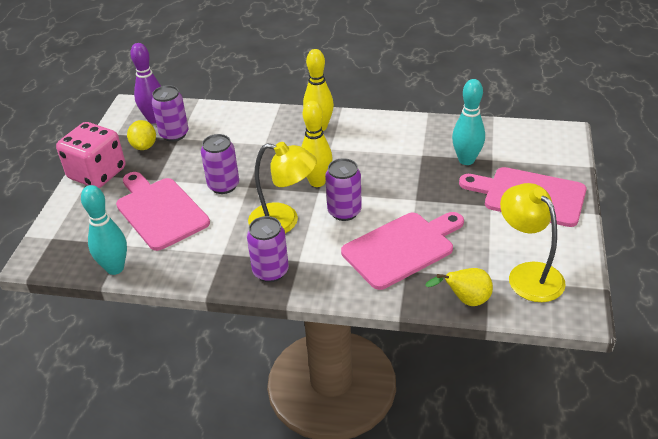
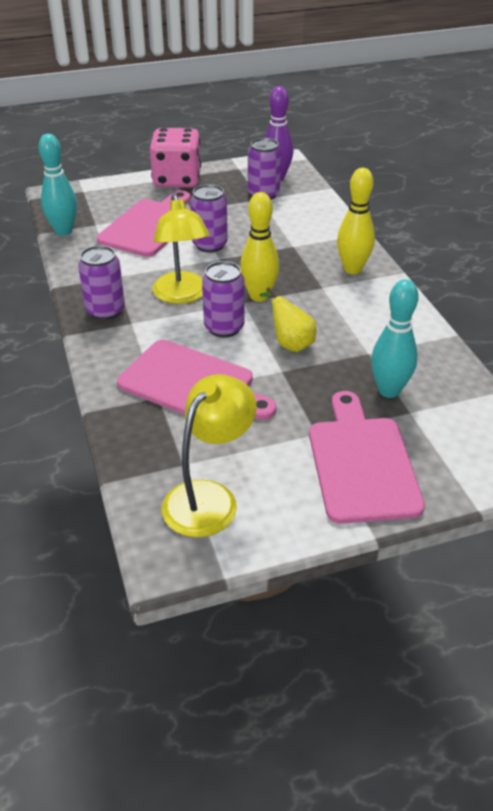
camera: 60 degrees right, 0 degrees up
(144, 146) = (233, 187): yellow lemon -> none
(465, 300) = (134, 455): yellow pear -> yellow pear (290, 343)

